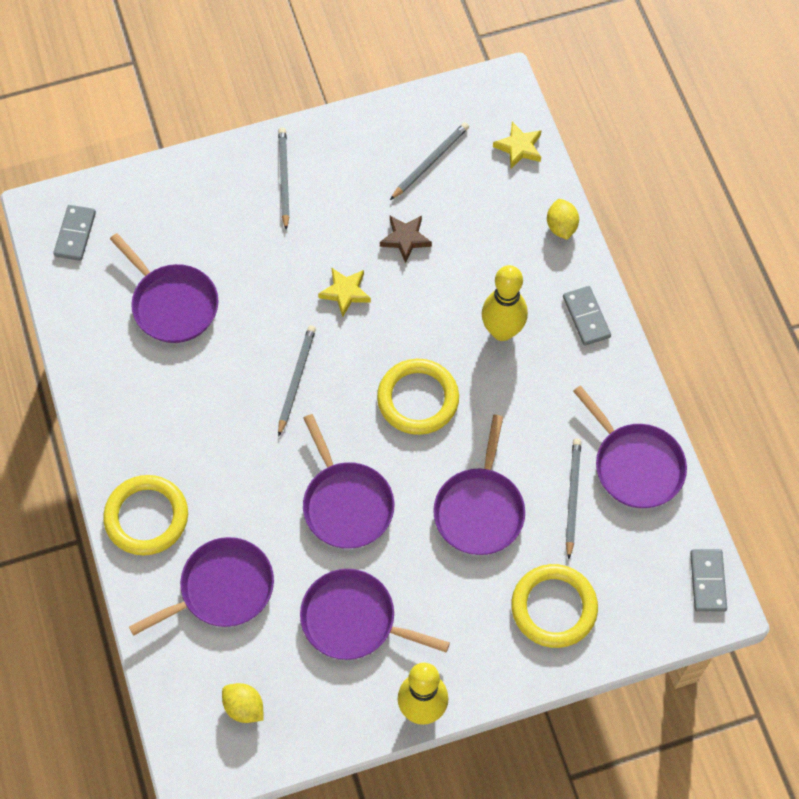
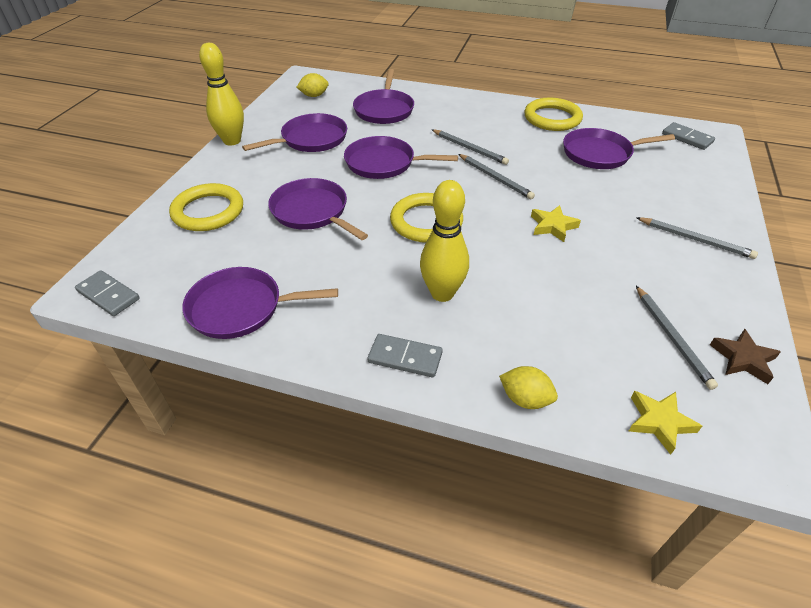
camera: 125 degrees right, 20 degrees down
(146, 517) = (453, 103): yellow ring -> yellow ring (552, 118)
(405, 239) = (585, 280): brown star -> brown star (743, 359)
(572, 497) = (264, 259): grey pencil -> grey pencil (469, 148)

